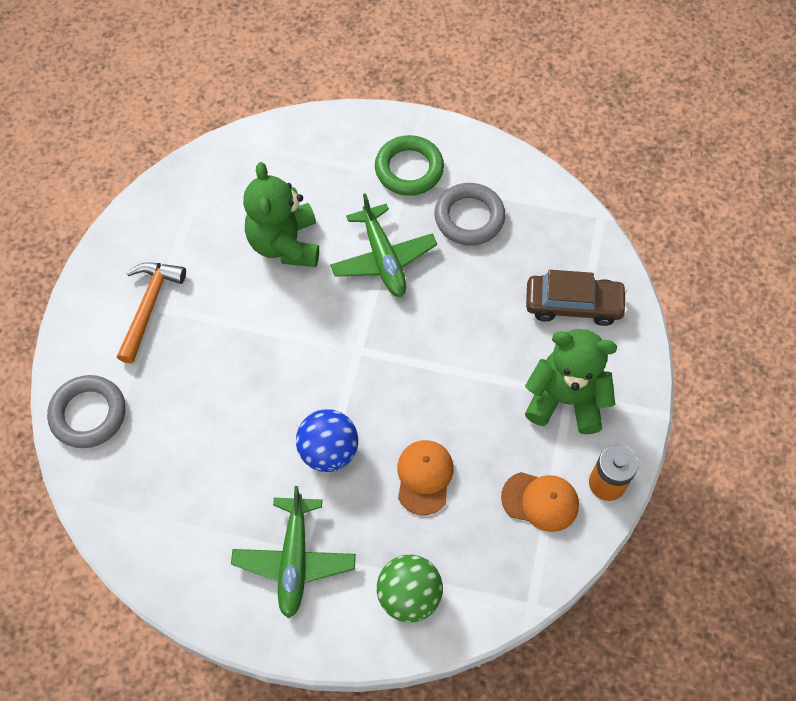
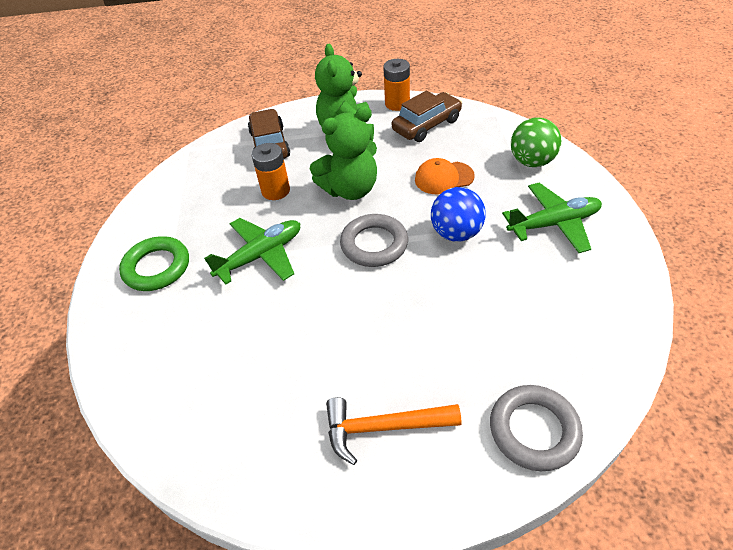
camera: 105 degrees left, 15 degrees down
(285, 244) = (265, 332): green teddy bear -> green teddy bear (350, 189)
(469, 217) = (204, 215): grey ring -> grey ring (374, 244)
(480, 293) = (275, 191): none -> orange battery
(540, 501) = (426, 125): orange cap -> brown car

